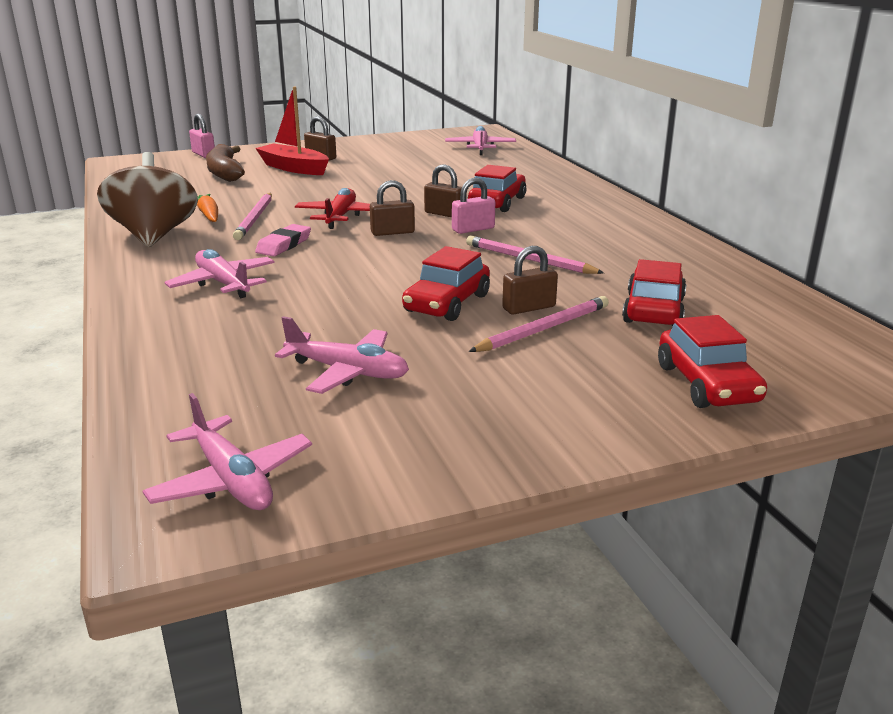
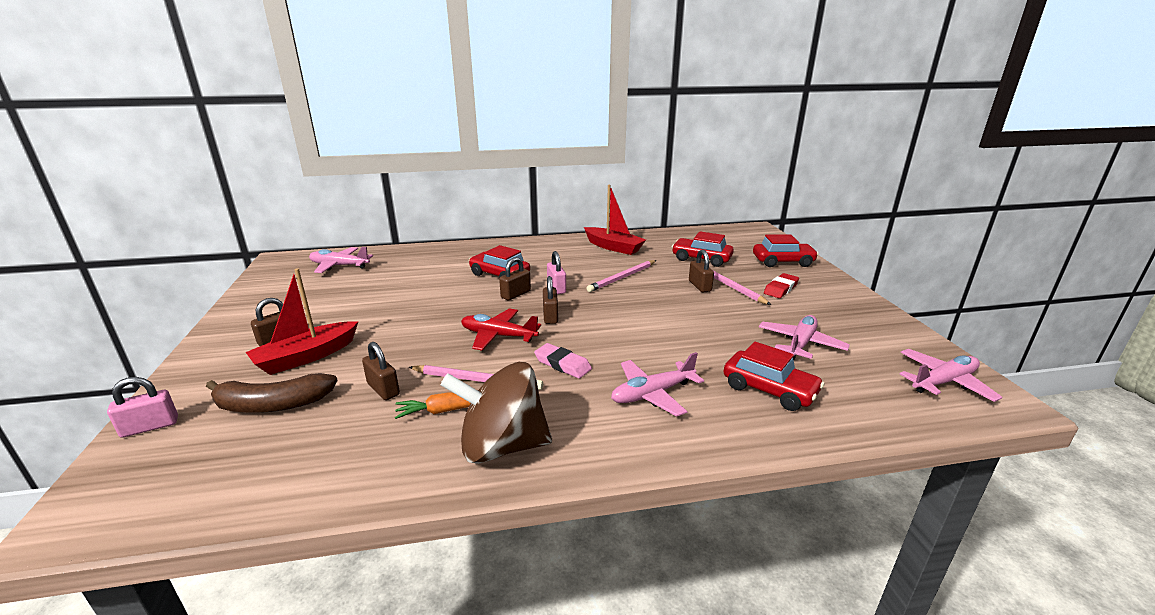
camera: 80 degrees left, 0 degrees up
(243, 194) = (383, 389): none -> brown padlock
(447, 303) = (694, 307): red car -> red car (769, 390)
(557, 372) = (780, 289): none -> red eraser
(649, 250) = (613, 247): none -> red boat

